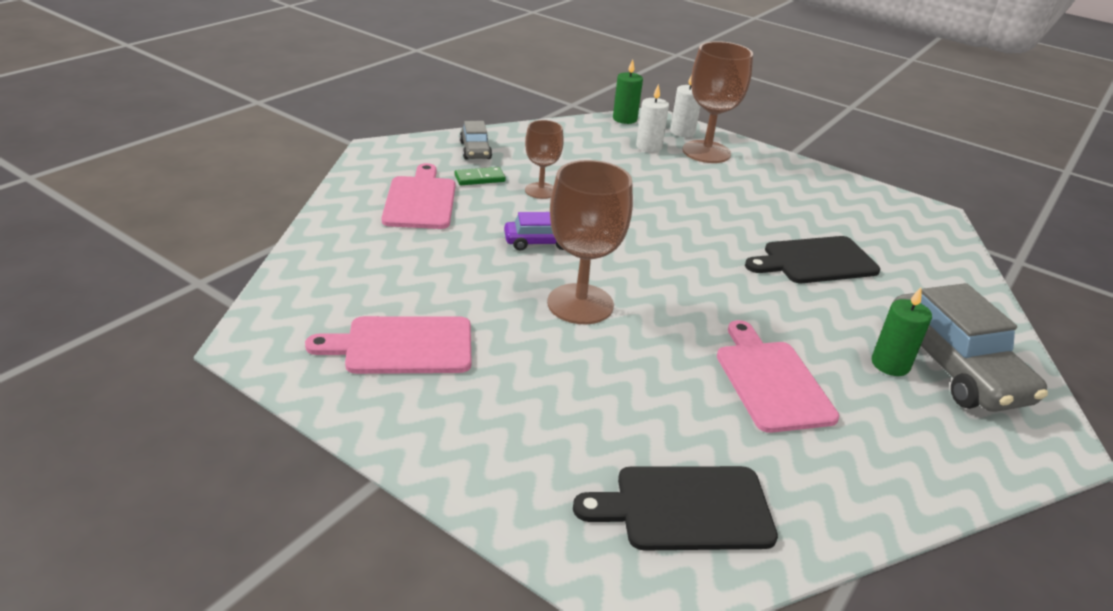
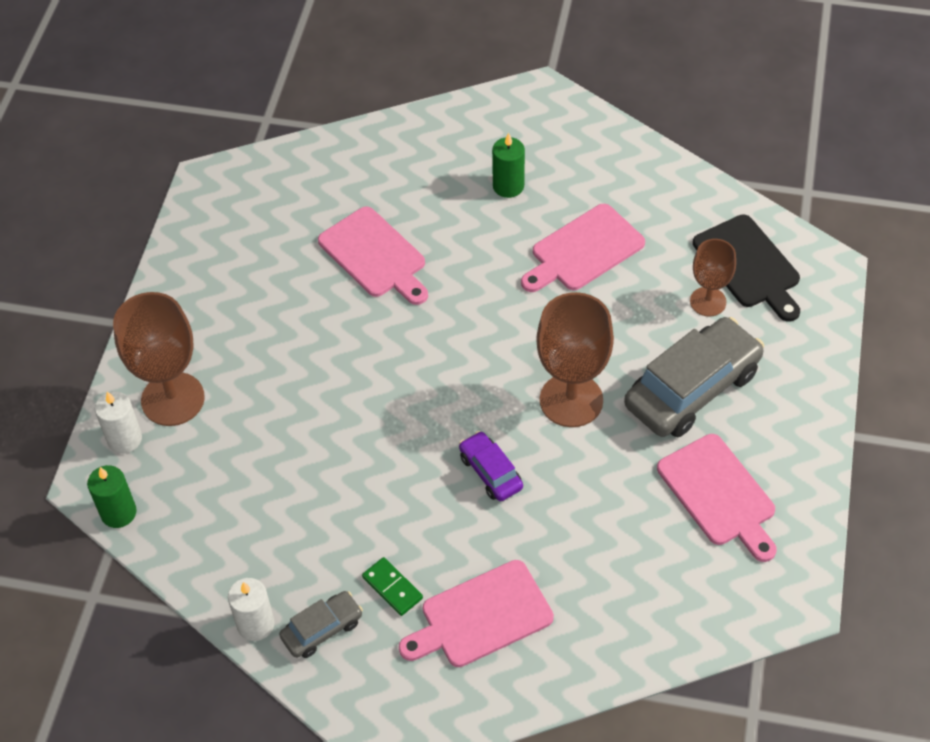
camera: 110 degrees left, 20 degrees up
(541, 191) = (382, 517): brown goblet -> brown goblet (708, 301)
(649, 147) = (193, 459): white candle -> white candle (255, 624)
(815, 261) = (375, 255): black cutting board -> pink cutting board
(954, 367) = (484, 150): grey car -> grey car (692, 388)

